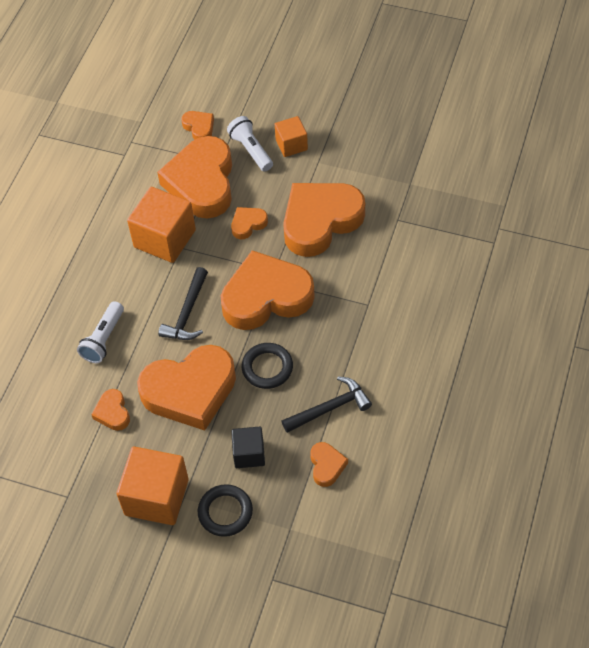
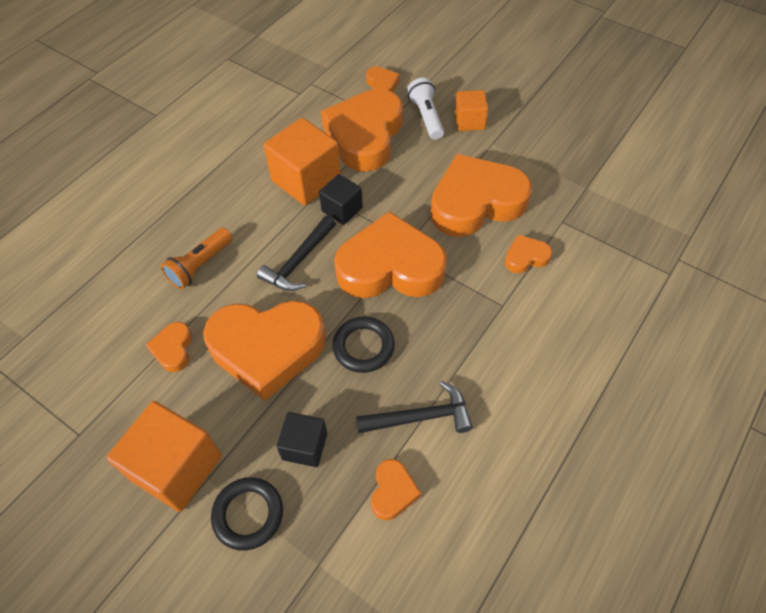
camera: 15 degrees right, 0 degrees up
(103, 339) = (200, 265): white flashlight -> orange flashlight
(207, 257) = (342, 209): none -> black cube
(248, 224) = (397, 186): orange heart -> orange heart (525, 257)

